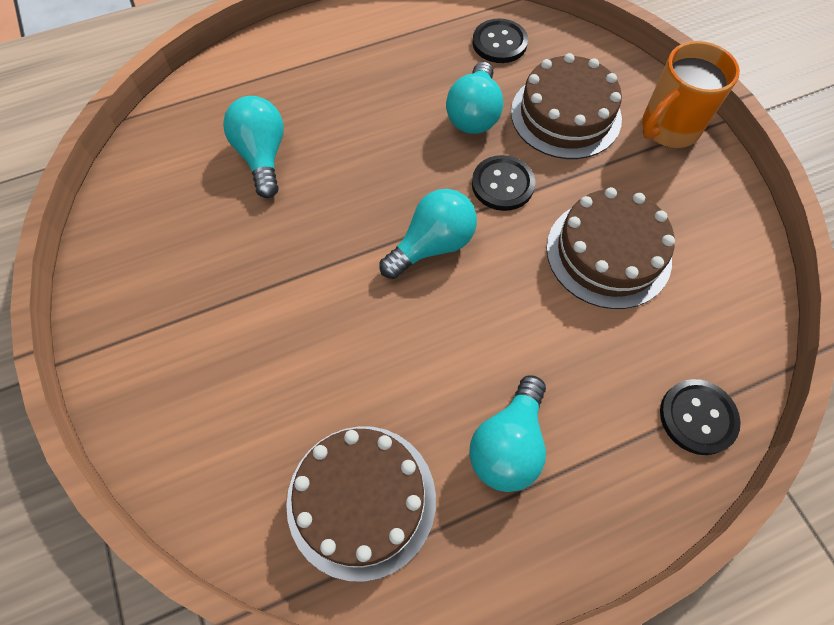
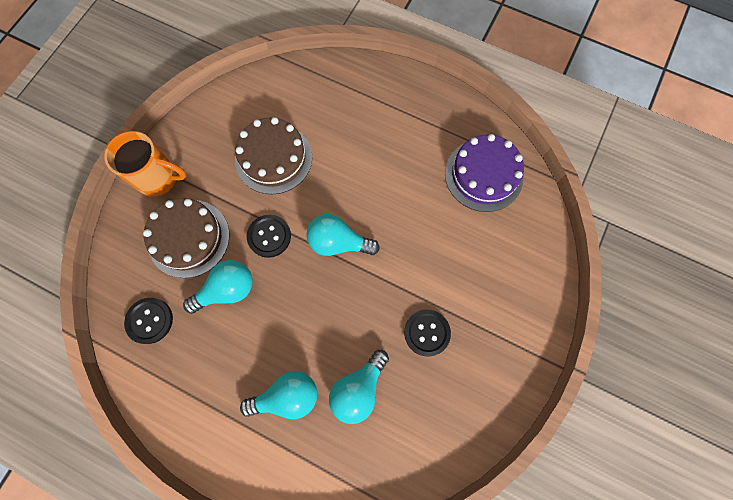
camera: 130 degrees left, 10 degrees up
(361, 500) = (483, 175): brown cake -> purple cake
(508, 444) = (409, 137): turquoise light bulb -> turquoise light bulb (287, 396)
(697, 417) = (333, 77): black button -> black button (427, 333)

